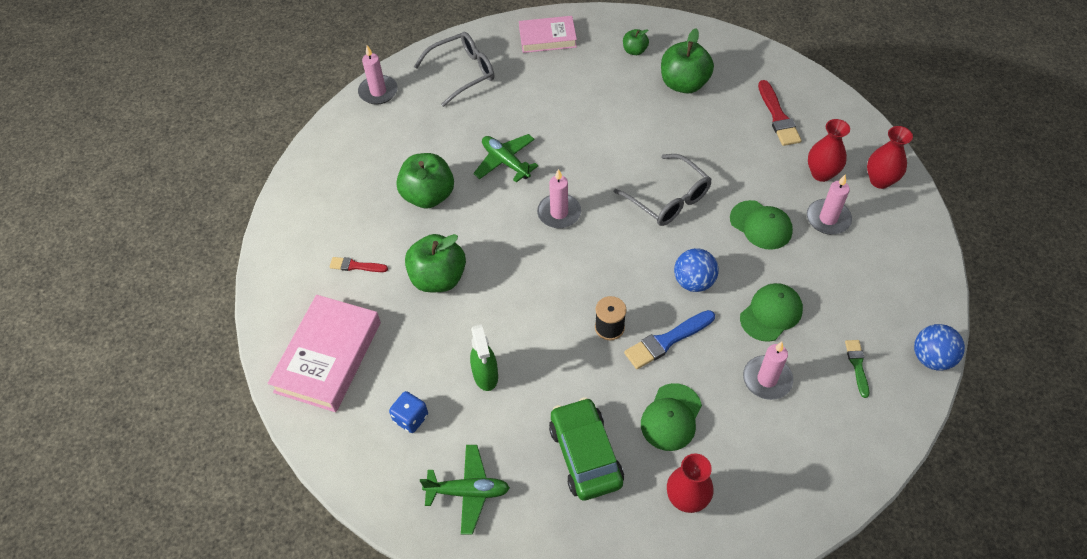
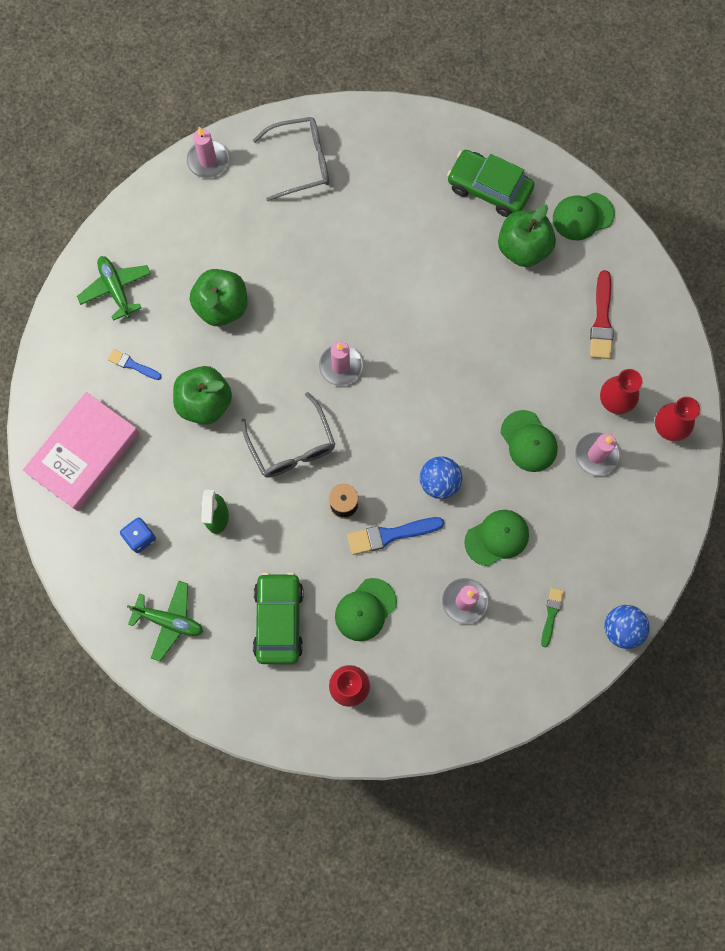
camera: 15 degrees right, 20 degrees up
(356, 266) = (132, 365): red brush -> blue brush
(505, 162) = (309, 289): green plane -> green plane (116, 289)
(547, 38) = (404, 142): pink book -> none
(634, 51) = (489, 188): green apple -> green car
(668, 199) = (452, 383): grey glasses -> grey glasses (292, 446)
(723, 50) = (583, 216): none -> green cap

